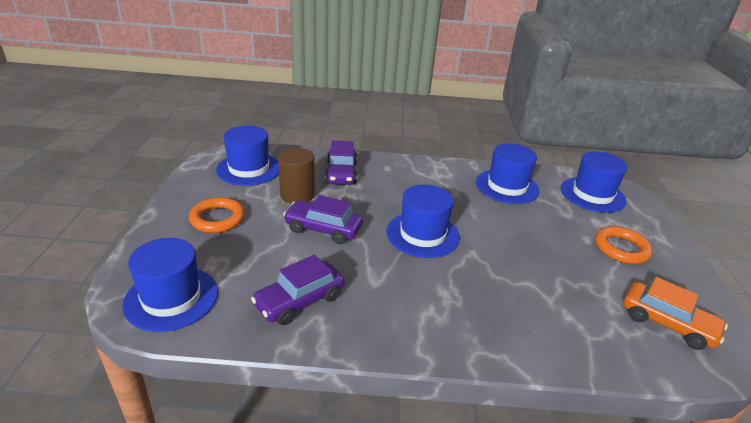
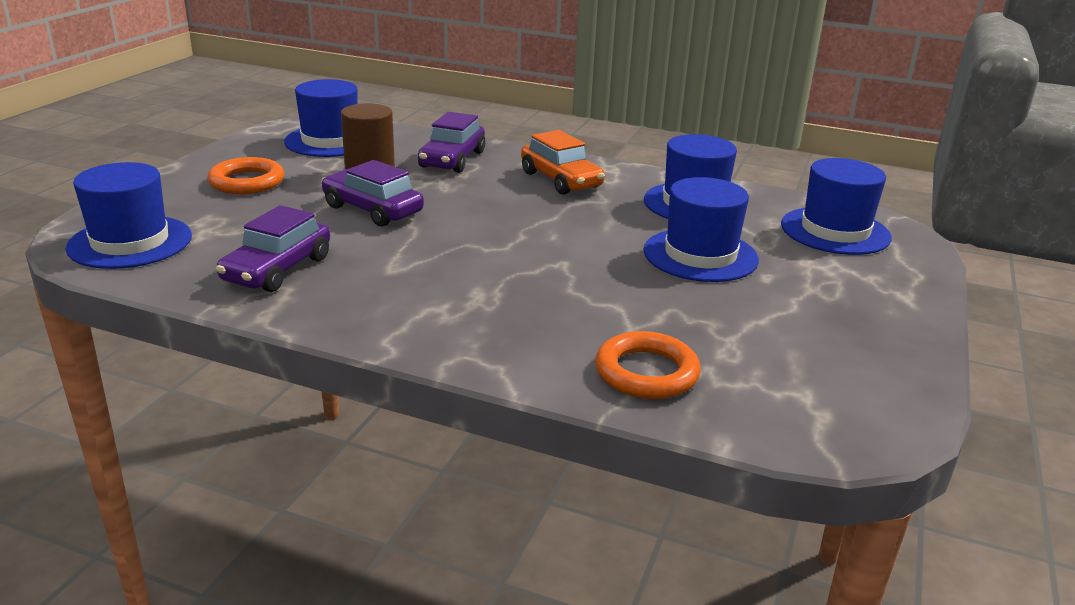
camera: 20 degrees right, 5 degrees down
(299, 301) = (277, 269): purple car -> purple car turned 45 degrees counterclockwise
(422, 234) = (507, 234): blue hat -> blue hat (700, 255)
(621, 248) = (816, 295): orange ring -> orange ring (646, 372)
(667, 323) = (800, 384): orange car -> orange car (561, 180)

